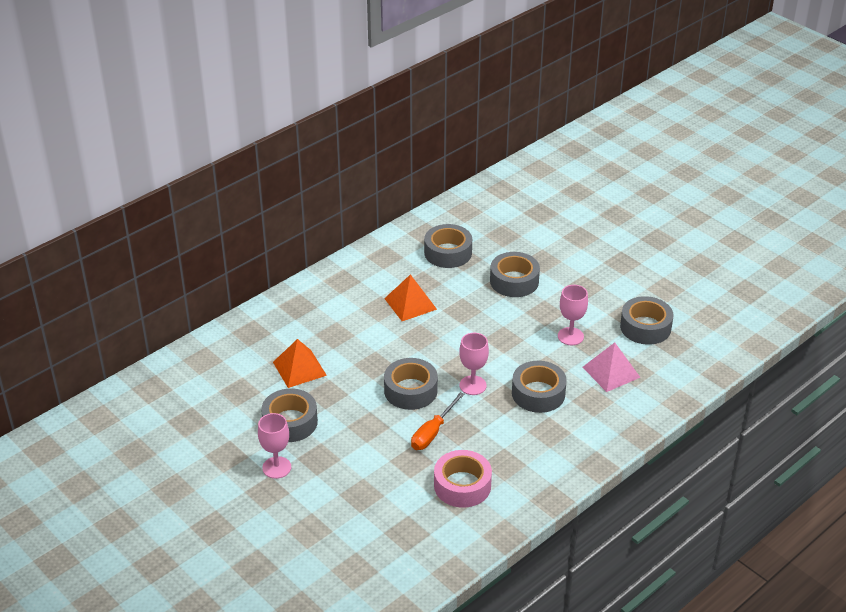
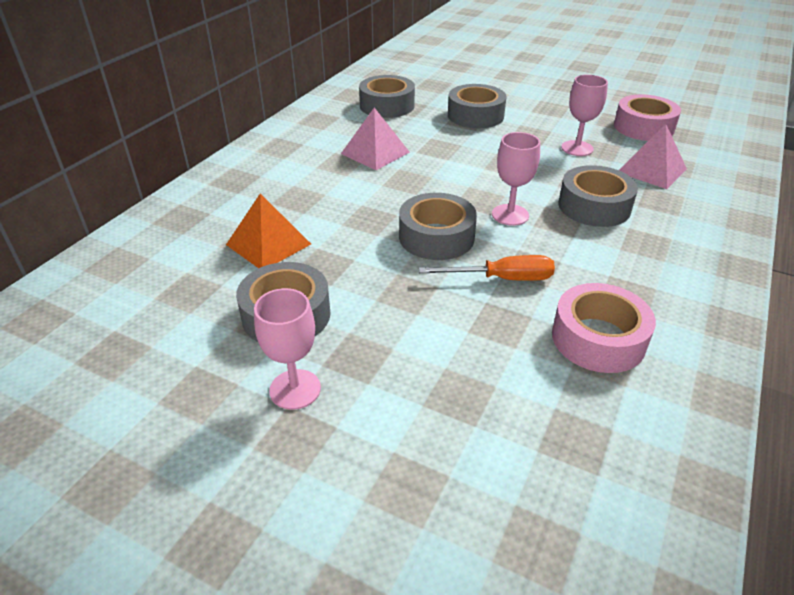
camera: 20 degrees left, 0 degrees up
(410, 303) = (375, 153): orange pyramid -> pink pyramid
(433, 432) = (502, 279): orange screwdriver -> orange screwdriver turned 105 degrees counterclockwise
(645, 327) = (643, 127): grey tape -> pink tape

